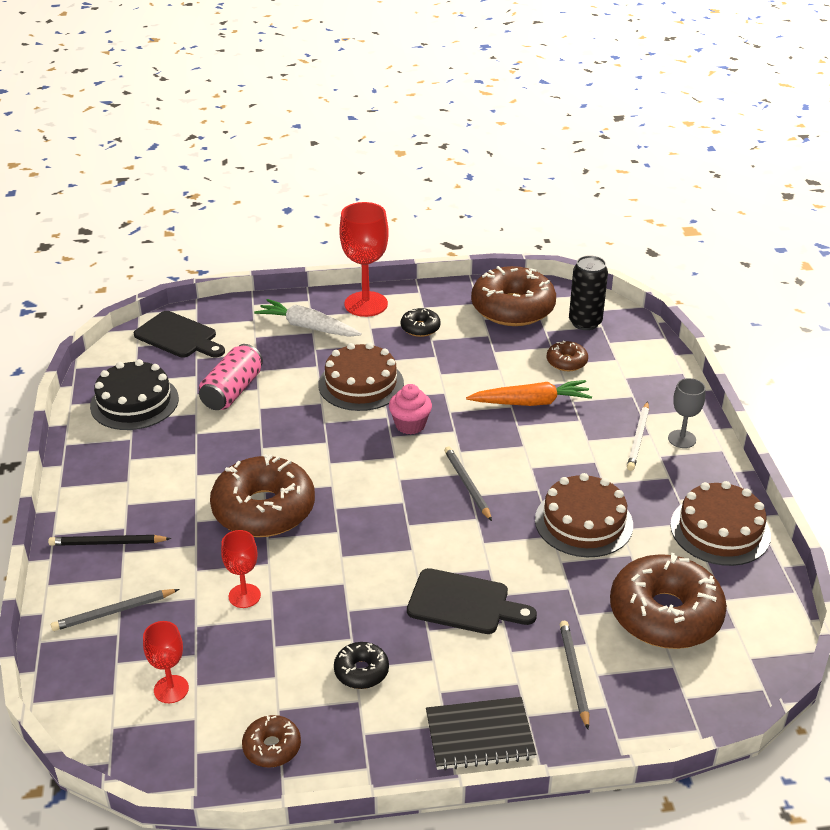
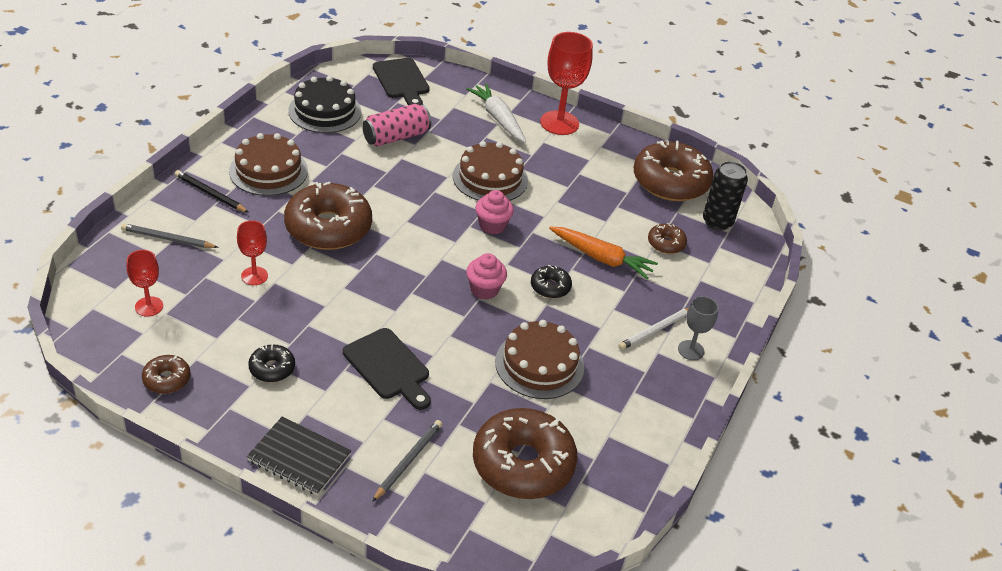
camera: 30 degrees right, 5 degrees up
(420, 328) = (580, 160): black donut -> black donut (550, 287)
(467, 485) = (484, 290): grey pencil -> pink cupcake
(720, 530) = (639, 432): brown cake -> brown cake (268, 171)

